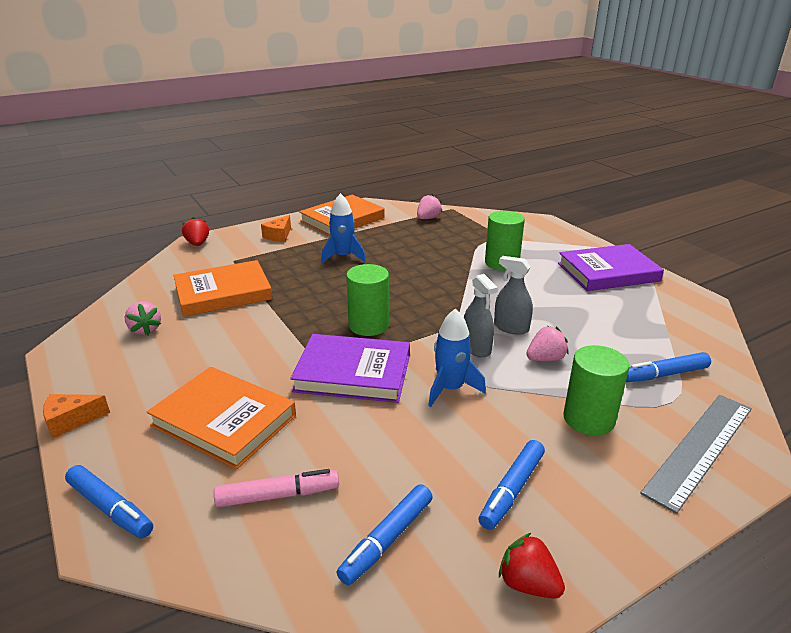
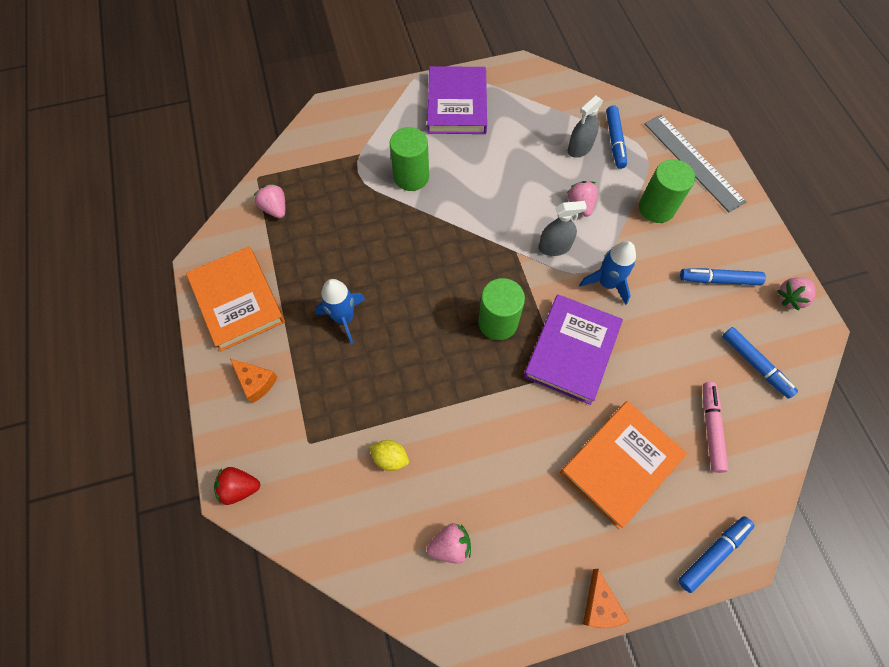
camera: 75 degrees left, 35 degrees up
(223, 293) = (390, 458): orange book -> yellow lemon
(511, 327) = (530, 211): grey spray bottle -> grey spray bottle (579, 148)
(512, 490) = (719, 280): blue marker -> blue marker turned 135 degrees clockwise
(528, 583) = (790, 298): red strawberry -> pink strawberry

